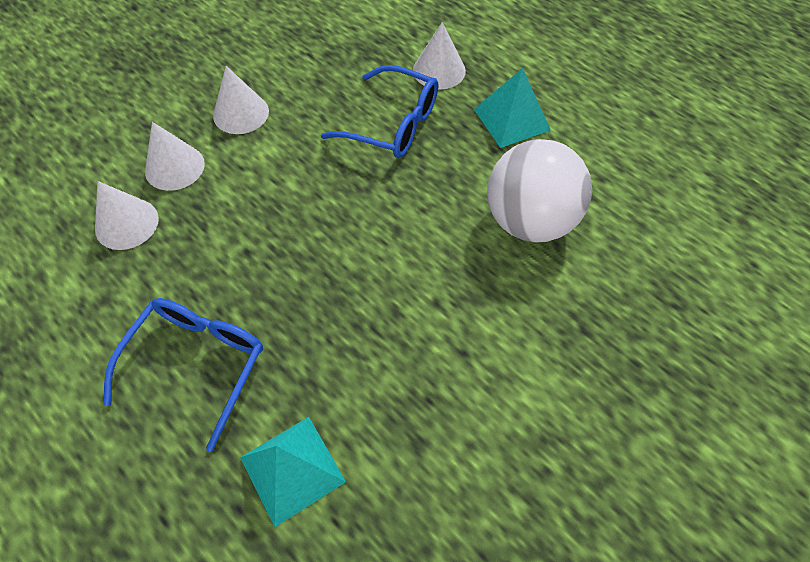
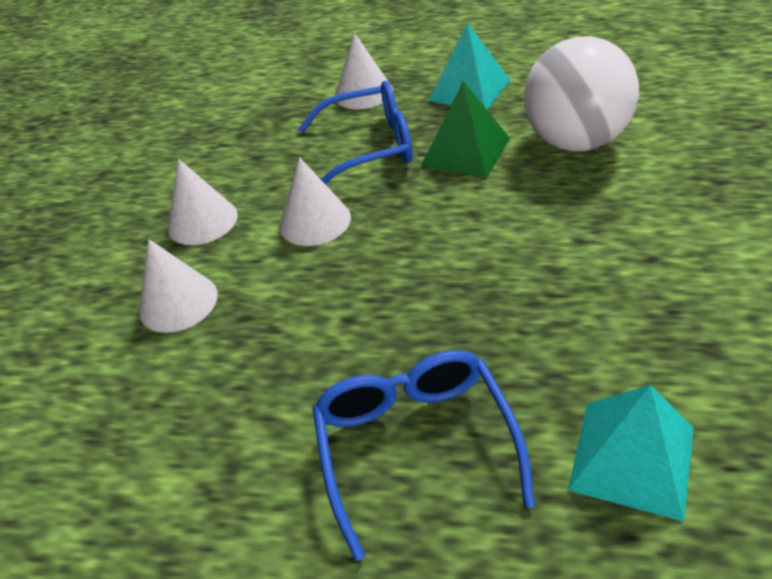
camera: 30 degrees left, 15 degrees down
(126, 223) = (177, 382): white cone -> white cone (315, 221)
(448, 174) = (465, 151): none -> green pyramid

